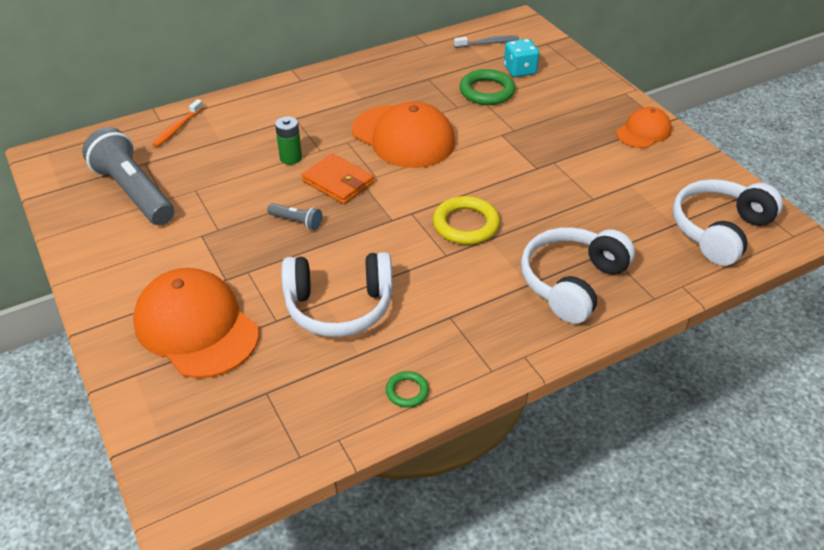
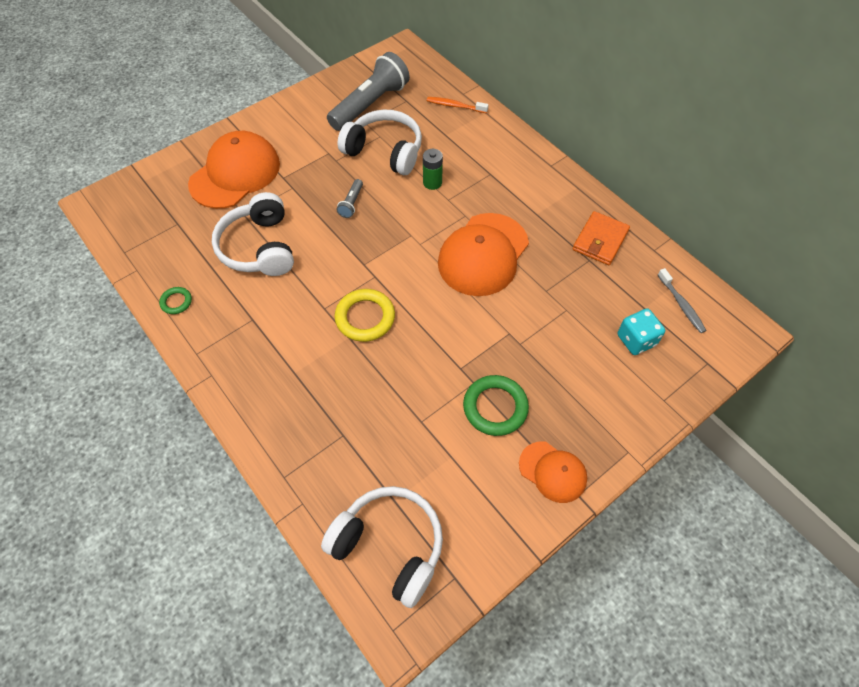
camera: 80 degrees right, 15 degrees up
(338, 182) = (406, 219): orange wallet -> orange wallet (600, 240)
(487, 91) = (583, 313): green ring -> green ring (495, 407)
(572, 283) = (298, 406): white headphones -> white headphones (384, 151)

